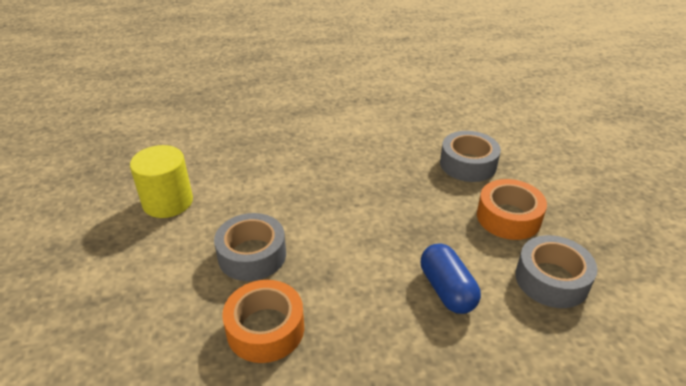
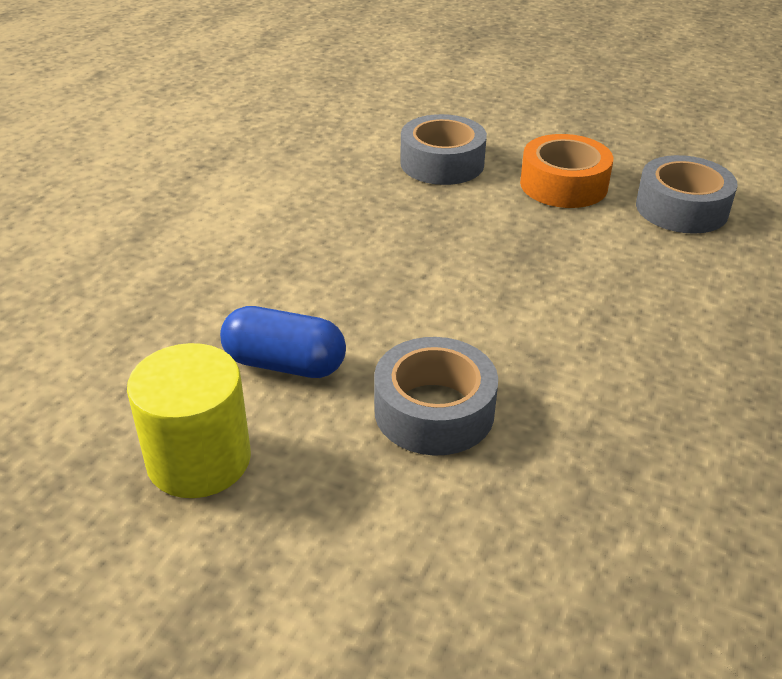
camera: 55 degrees left, 0 degrees up
(265, 329) = (596, 454): orange tape -> none
(447, 290) = (643, 279): blue capsule -> blue capsule (285, 364)

